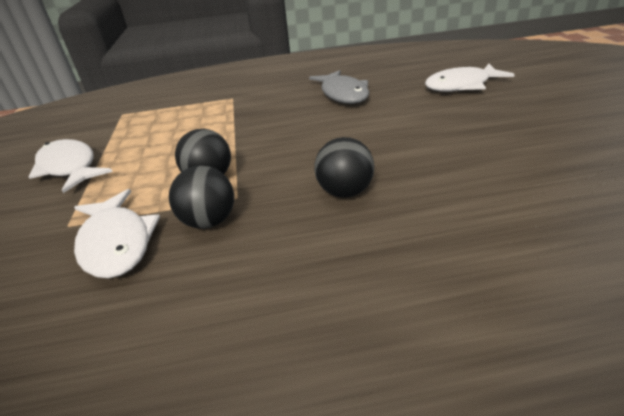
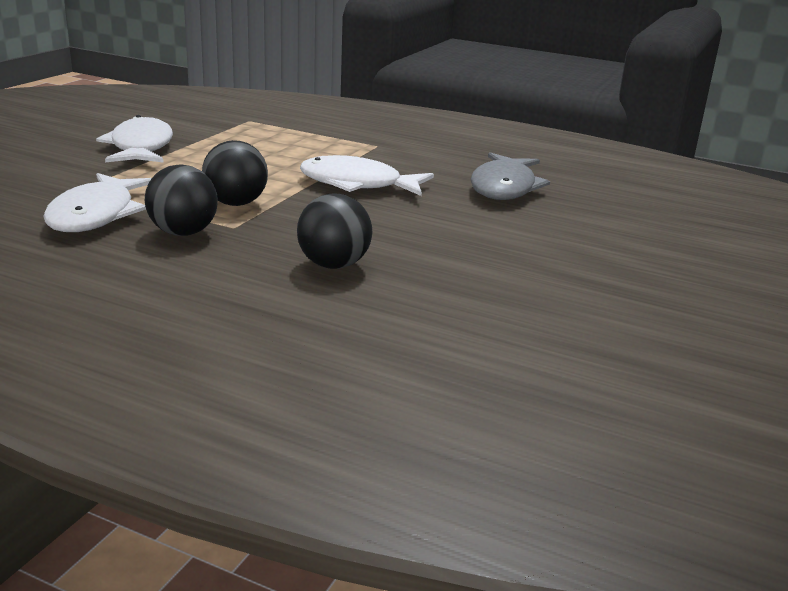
camera: 30 degrees right, 10 degrees down
(461, 85) = (674, 235): white fish -> white fish (357, 184)

